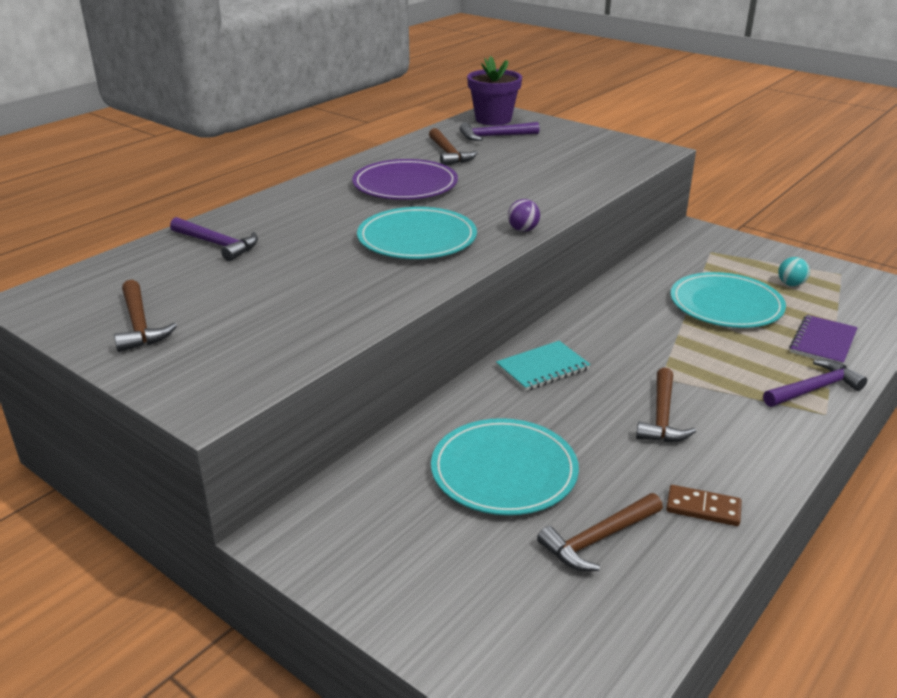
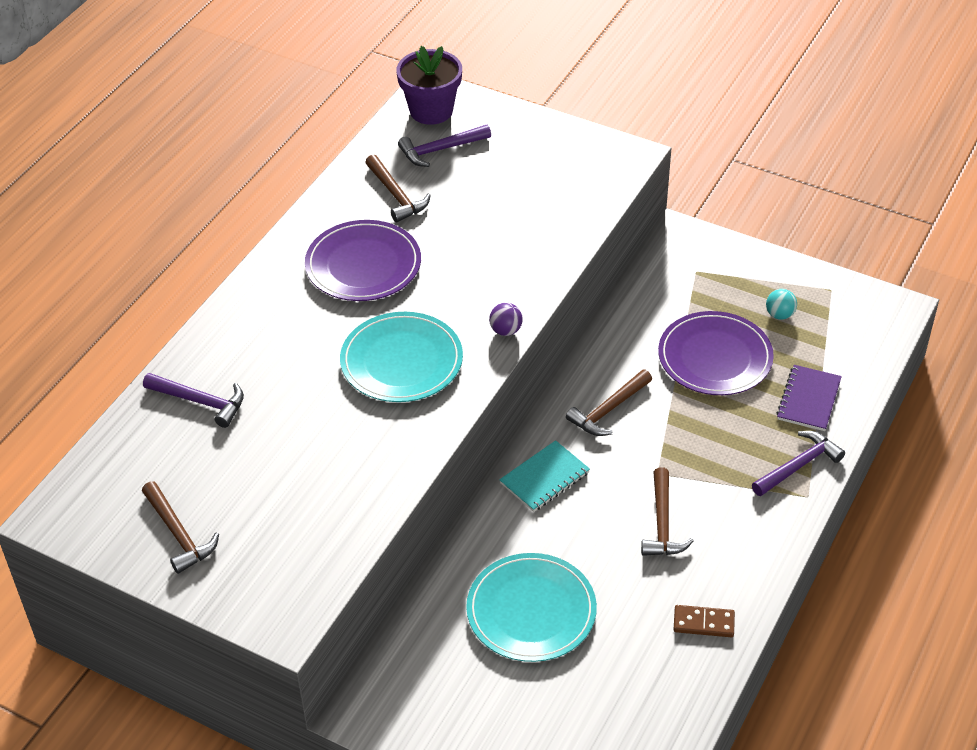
camera: 10 degrees left, 15 degrees up
(598, 539) = (621, 669): brown hammer -> brown hammer (609, 410)
(726, 305) = (715, 357): turquoise plate -> purple plate

